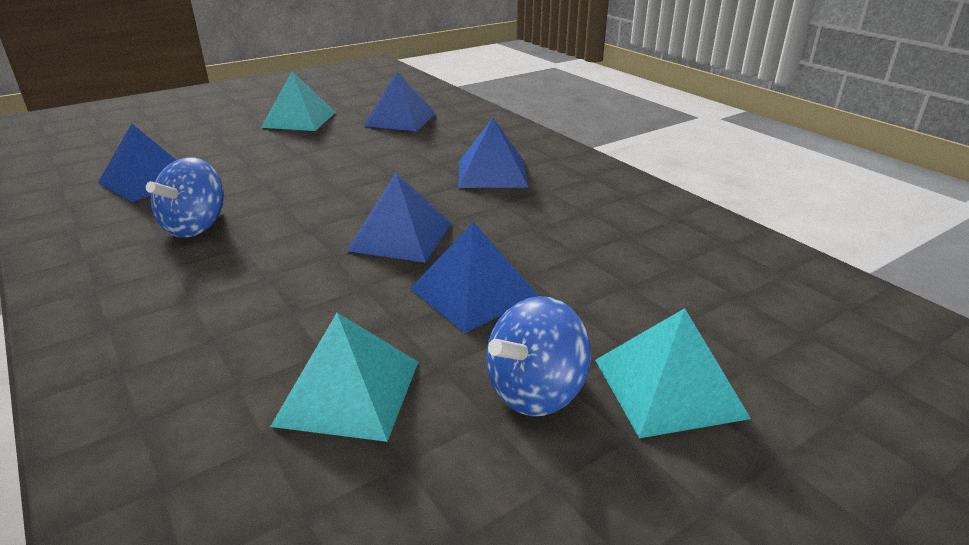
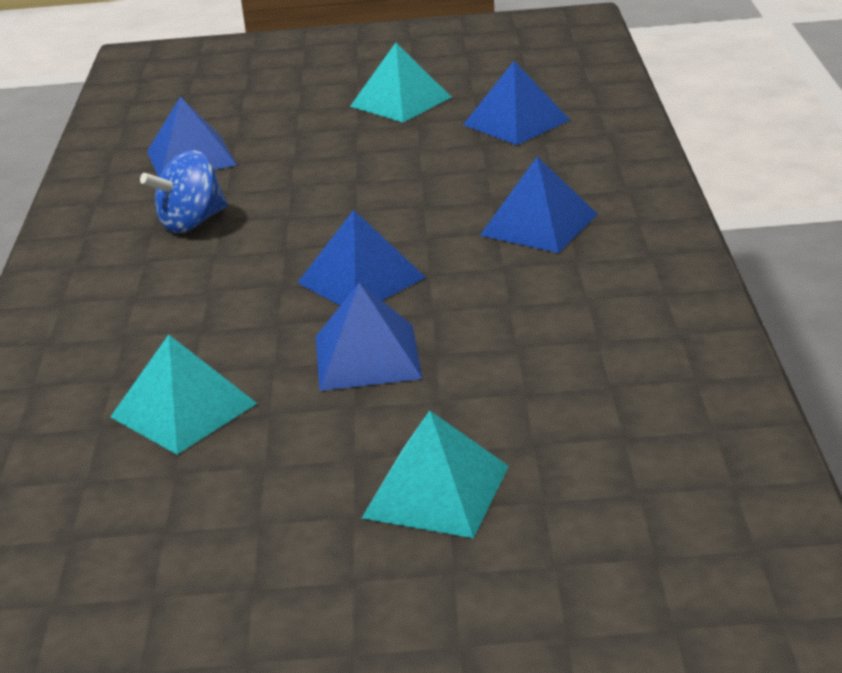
camera: 35 degrees right, 0 degrees up
(535, 392) = (322, 457): blue spinning top -> none

